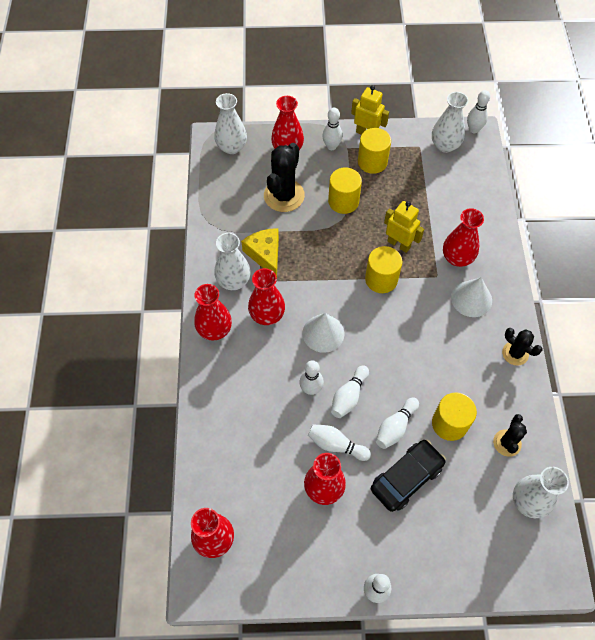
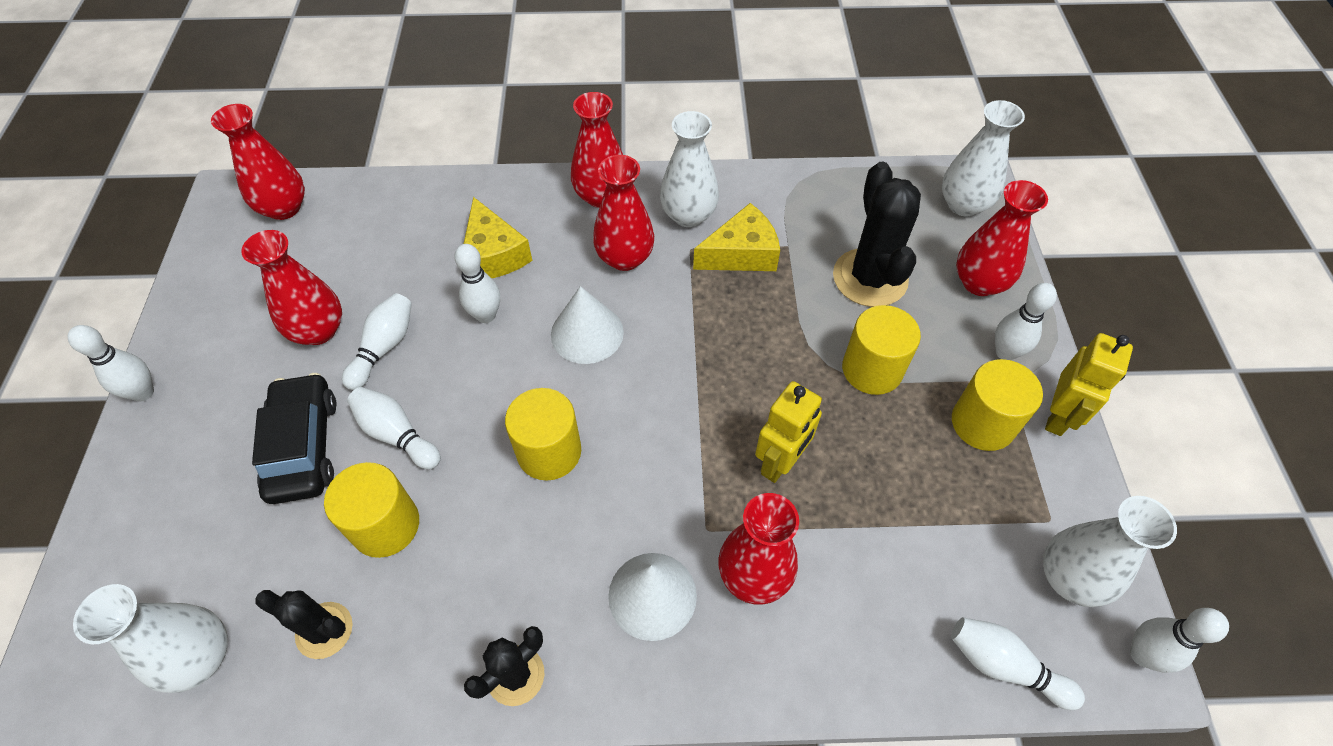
camera: 90 degrees right, 5 degrees down
(262, 390) = (493, 254): none -> yellow cheese
(284, 195) = (870, 278): black cactus -> black cactus turned 60 degrees clockwise
(349, 396) = (465, 367): white bowling pin -> white bowling pin (1004, 666)
(381, 279) = (696, 426): yellow cylinder -> yellow cylinder (549, 452)
(406, 478) = (303, 446): black car -> black car turned 150 degrees counterclockwise

